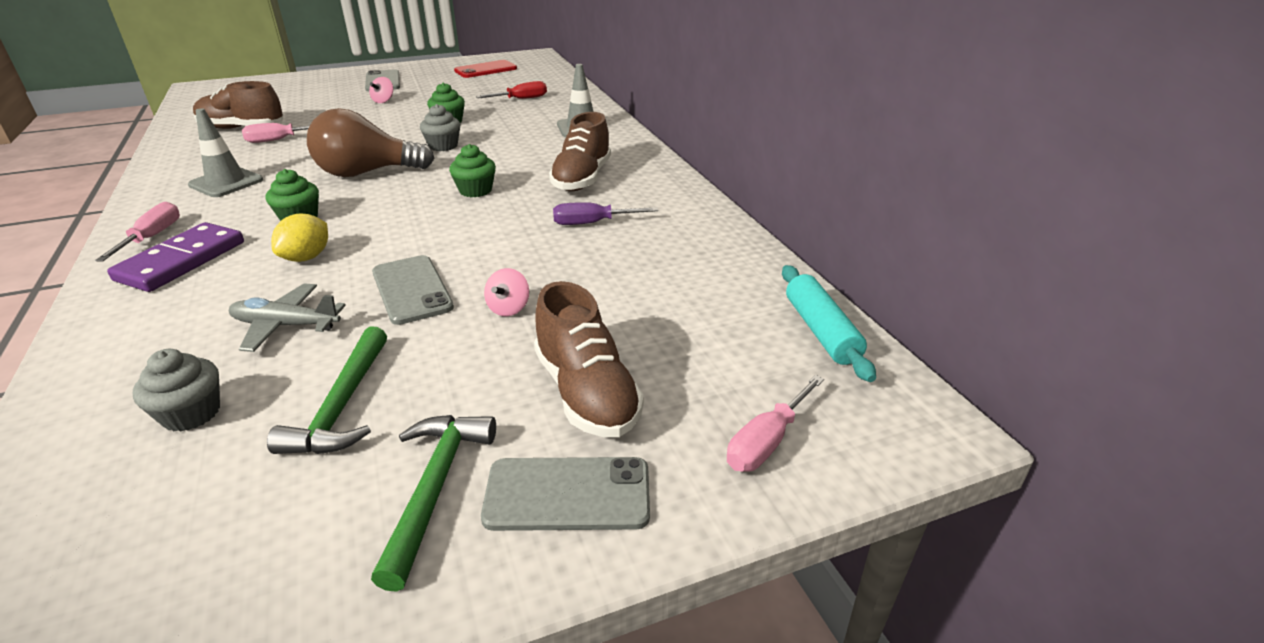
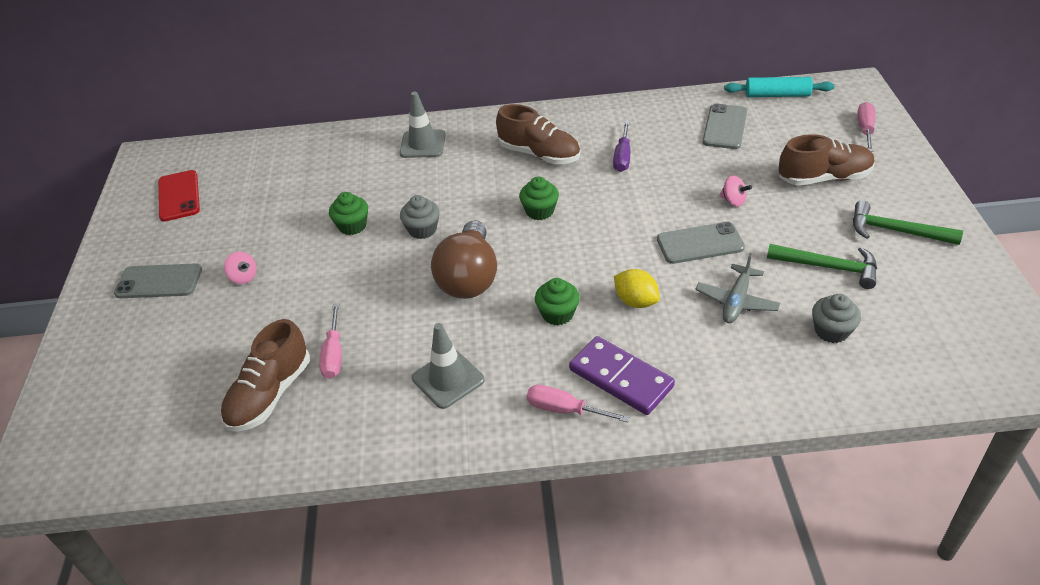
camera: 70 degrees left, 10 degrees up
(521, 99) = (311, 175): red screwdriver -> none
(567, 494) = (900, 190): grey phone -> grey phone (725, 127)
(767, 441) = (865, 129): pink screwdriver -> pink screwdriver turned 135 degrees counterclockwise

